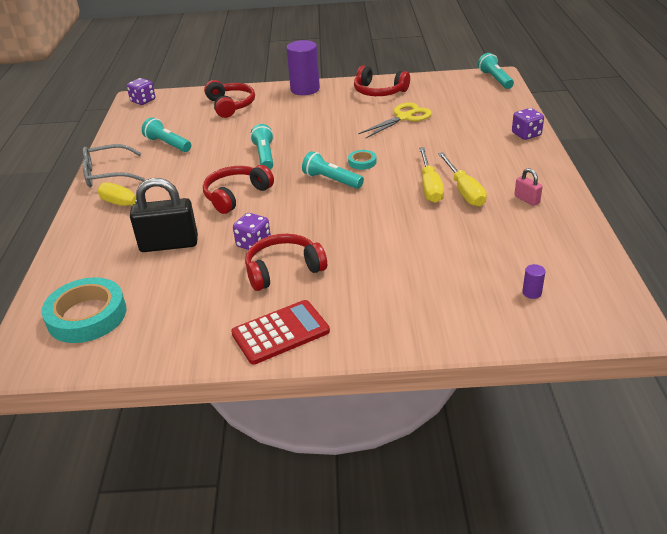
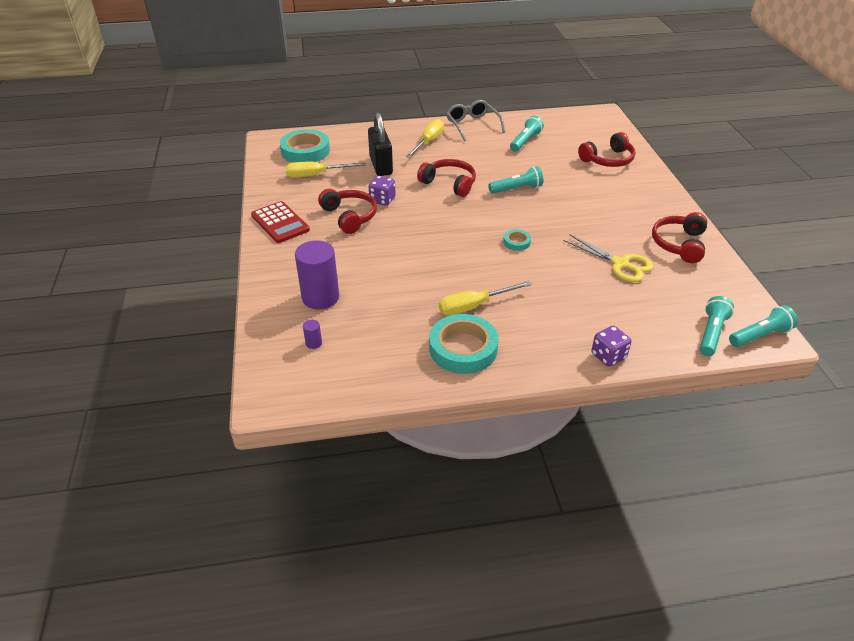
camera: 80 degrees right, 5 degrees up
(143, 101) = (600, 117): purple dice -> none
(305, 89) = (662, 196): purple cylinder -> purple cylinder (320, 297)
(331, 180) = (480, 227): turquoise flashlight -> turquoise flashlight (711, 333)
(430, 186) = (479, 284): yellow screwdriver -> yellow screwdriver (316, 175)
(527, 199) = (463, 348): pink padlock -> turquoise tape

